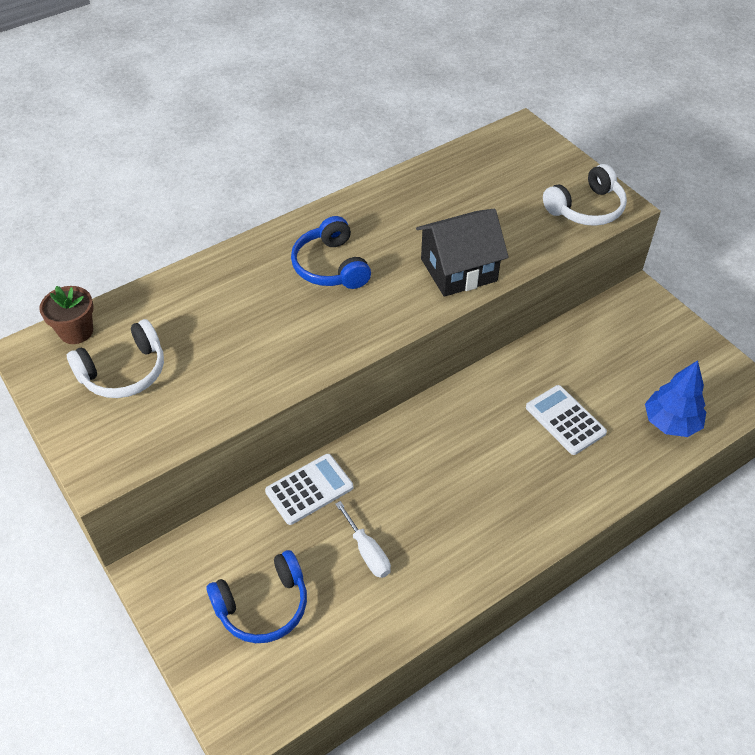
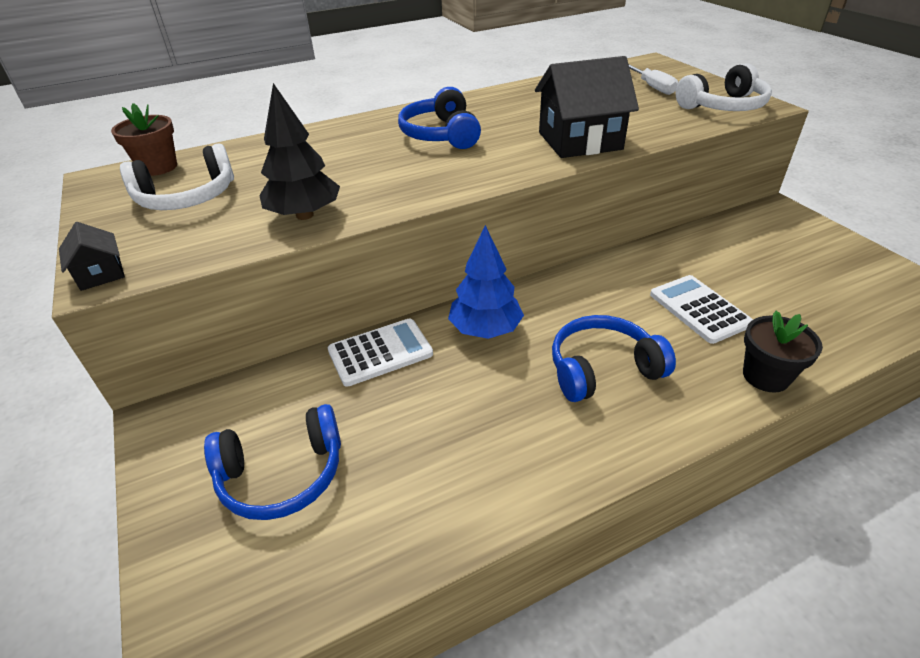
camera: 10 degrees right, 10 degrees down
(95, 469) = (100, 274): none -> black house
(238, 388) = (305, 215): none -> black tree
(367, 551) = (435, 424): white screwdriver -> white screwdriver (653, 88)
(489, 488) = (602, 369): none -> blue headphones
(612, 482) = (765, 376): none -> black flower pot
(671, 422) = (836, 320): blue tree -> blue tree (485, 329)

